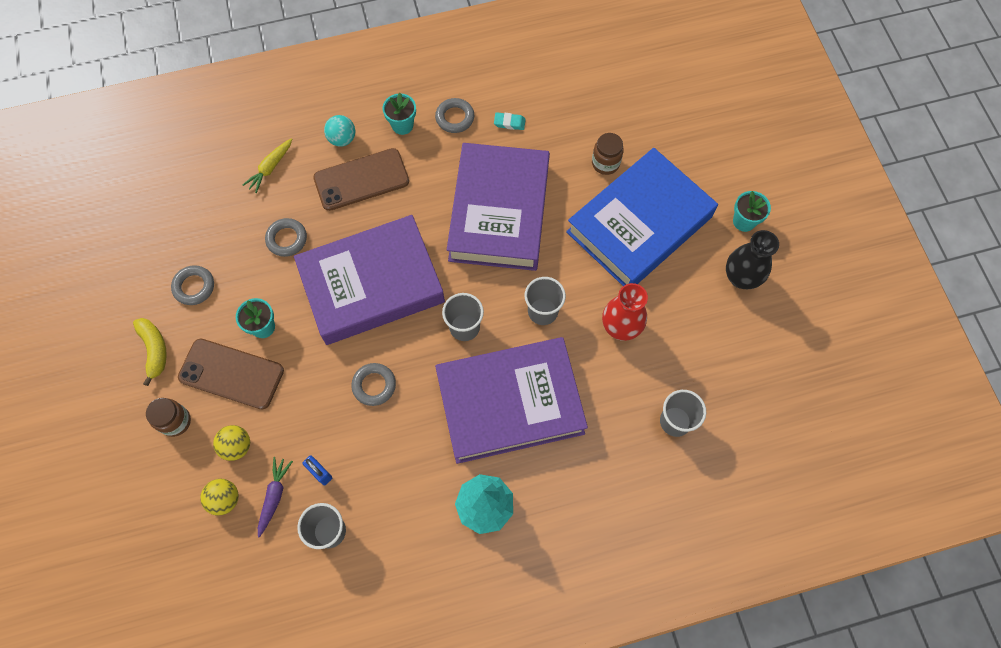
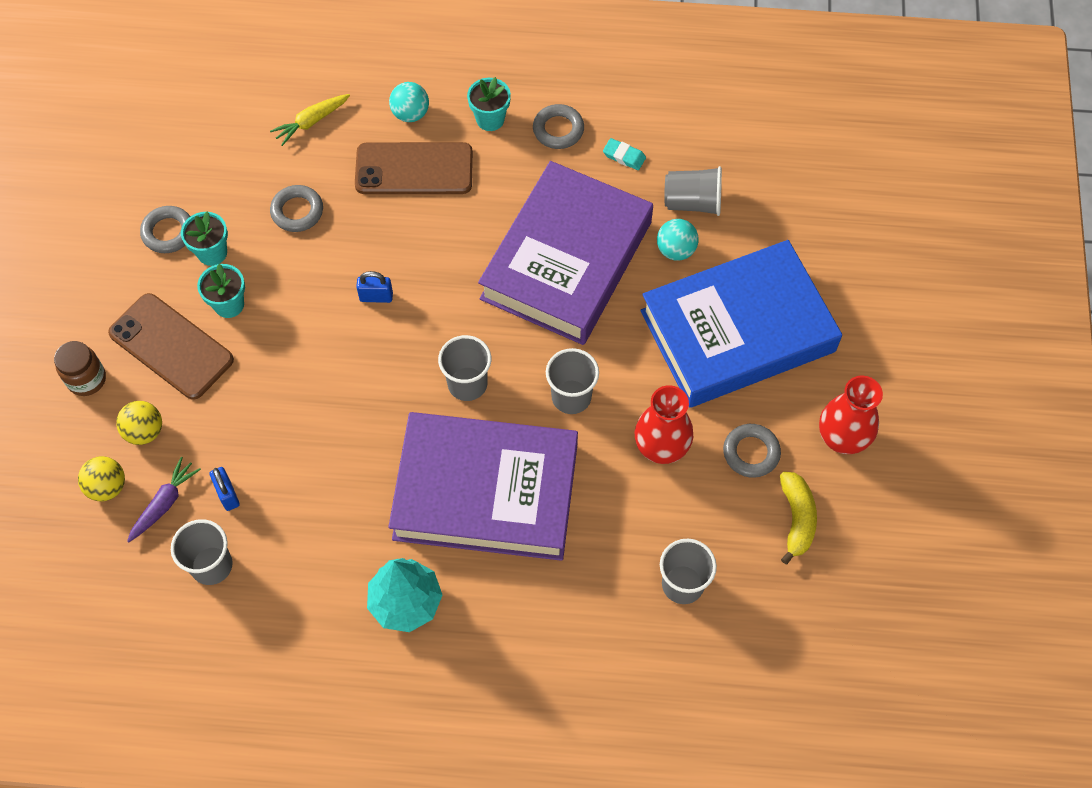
camera: 20 degrees right, 5 degrees down
(154, 350) = (95, 290): yellow banana -> yellow banana (796, 519)
(371, 284) = (376, 297): purple book -> blue padlock
(374, 385) = (331, 416): grey ring -> grey ring (751, 453)
(571, 141) = (692, 202): none -> grey cup
(573, 180) = (675, 250): none -> turquoise ball
(605, 163) = (725, 243): brown jar -> none
(741, 277) = (842, 438): black vase -> red vase
(744, 221) = (876, 370): turquoise flower pot -> turquoise flower pot (212, 253)

